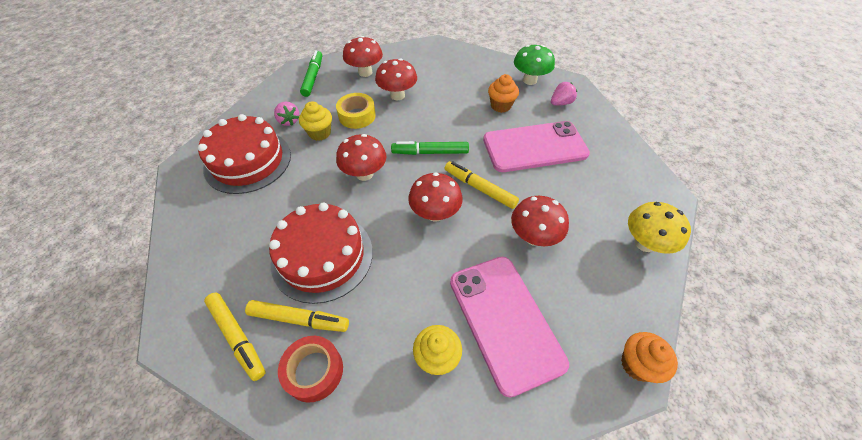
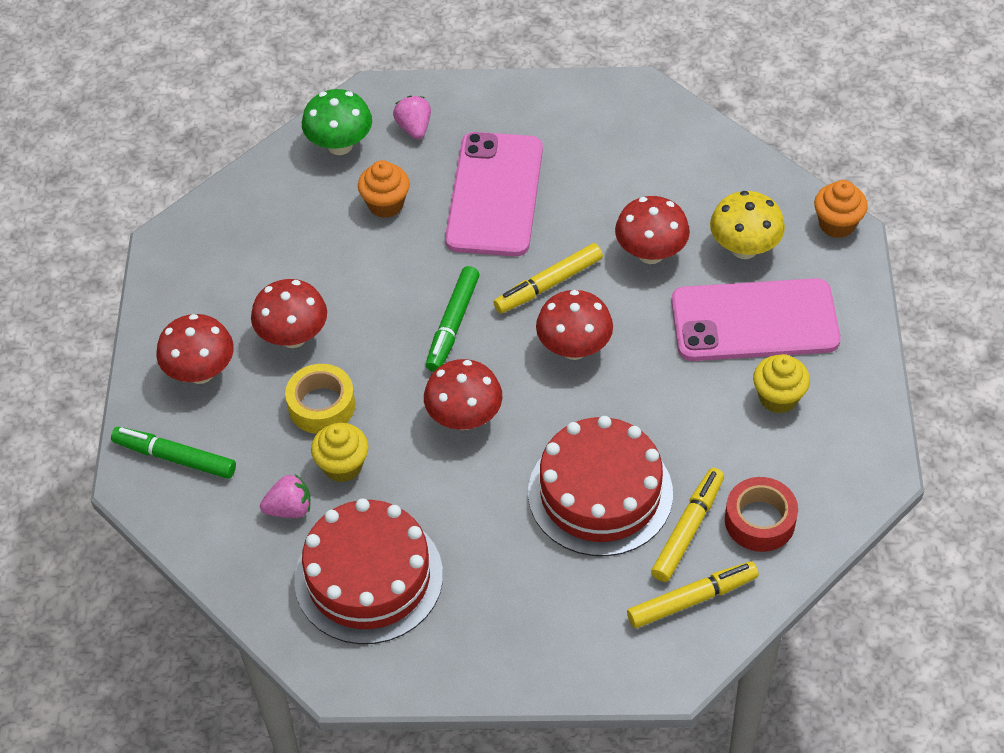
camera: 70 degrees left, 0 degrees up
(645, 243) = (698, 148): yellow mushroom -> yellow mushroom (744, 248)

